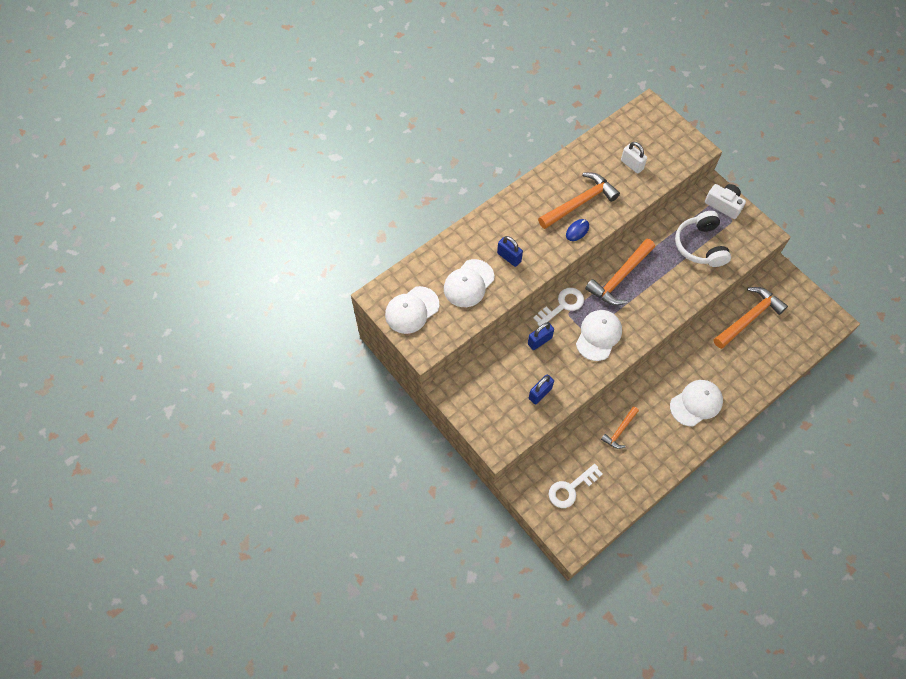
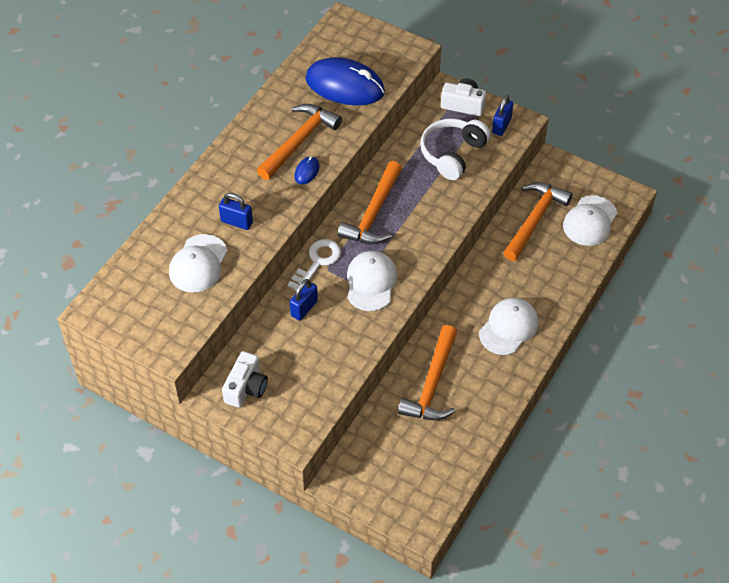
camera: 20 degrees left, 10 degrees down
(412, 310) = (139, 313): white cap -> white cap (590, 221)
(474, 392) = (246, 388): none -> white camera
(540, 393) = (325, 365): blue padlock -> blue padlock (501, 126)
(571, 488) = (397, 466): white key -> none
(620, 430) = (432, 384): orange hammer -> orange hammer, size x1.82
(632, 165) = (345, 86): white padlock -> blue mouse
(700, 245) = (453, 154): white headphones -> white headphones turned 60 degrees clockwise

